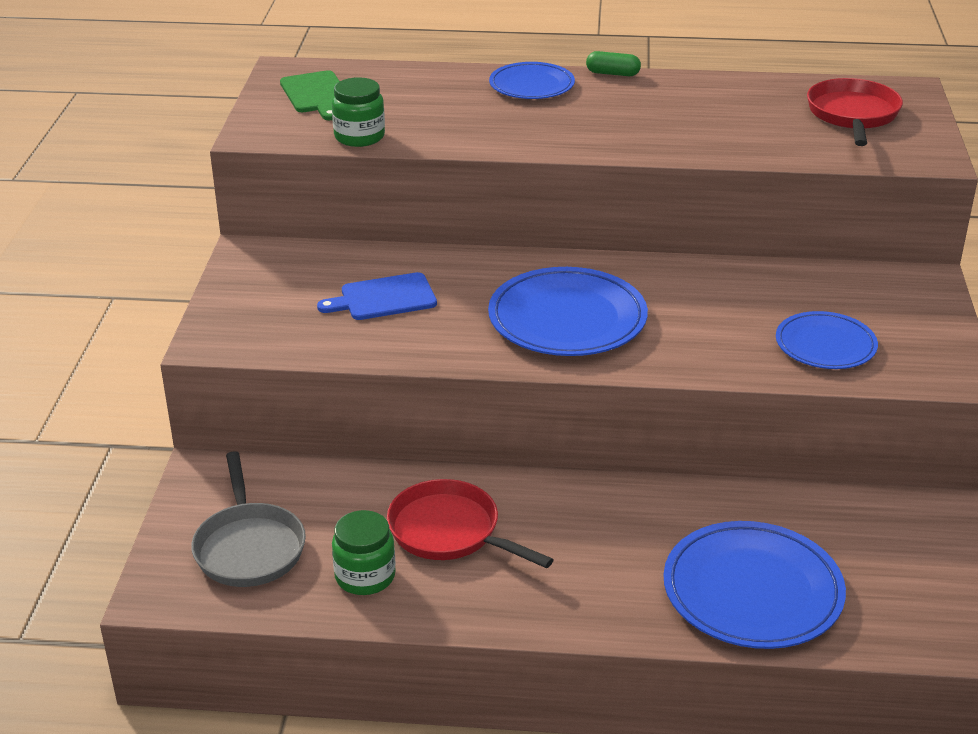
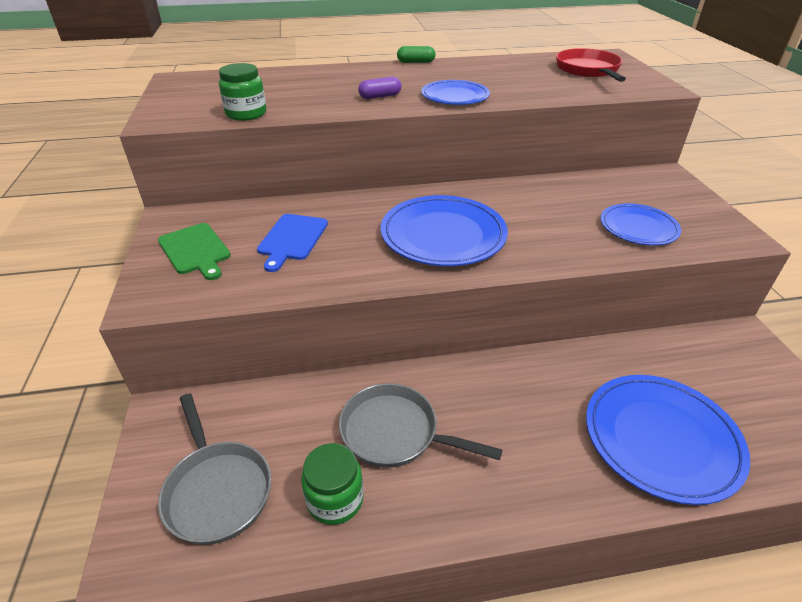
camera: 15 degrees left, 5 degrees up
(316, 94) = (204, 91): green cutting board -> green cutting board (195, 250)
(383, 298) = (292, 239): blue cutting board -> blue cutting board turned 45 degrees counterclockwise
(450, 531) = (395, 432): red pan -> grey pan
(531, 85) = (364, 73): blue plate -> blue plate (455, 96)
(535, 128) = (380, 96): none -> purple capsule

